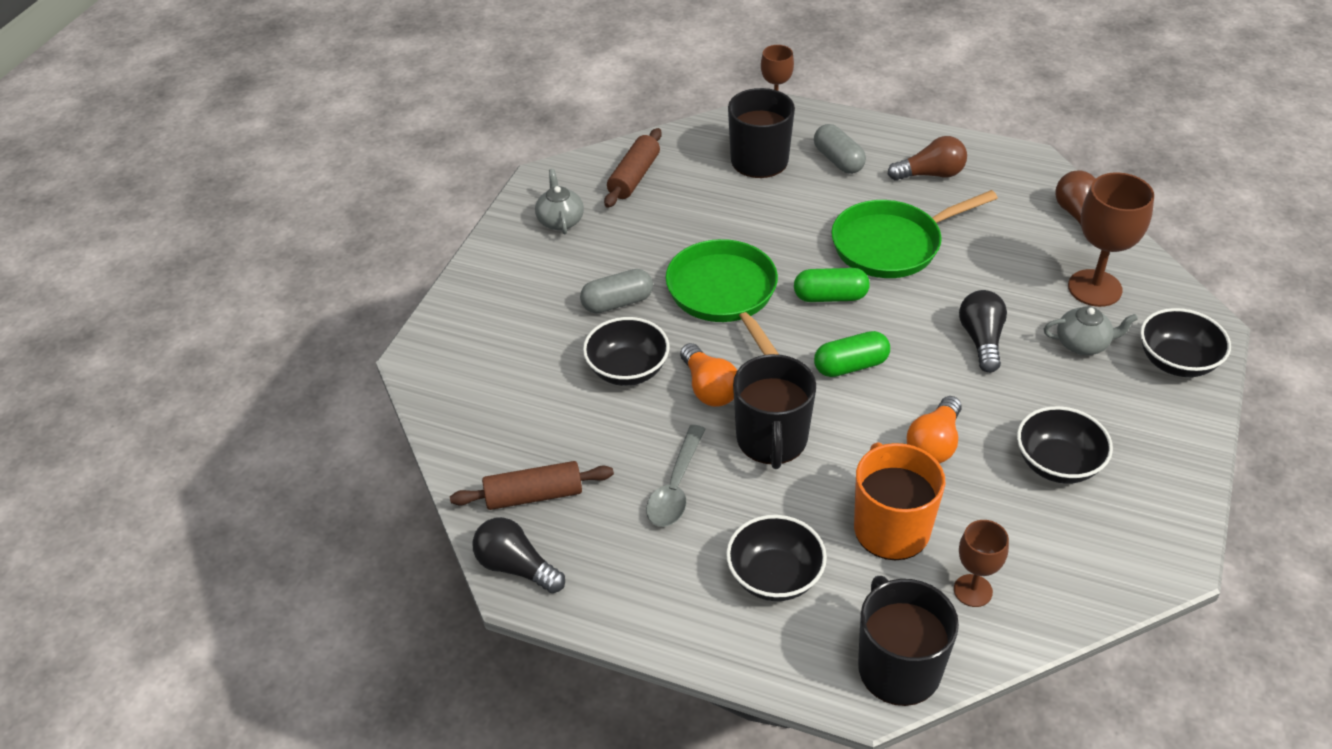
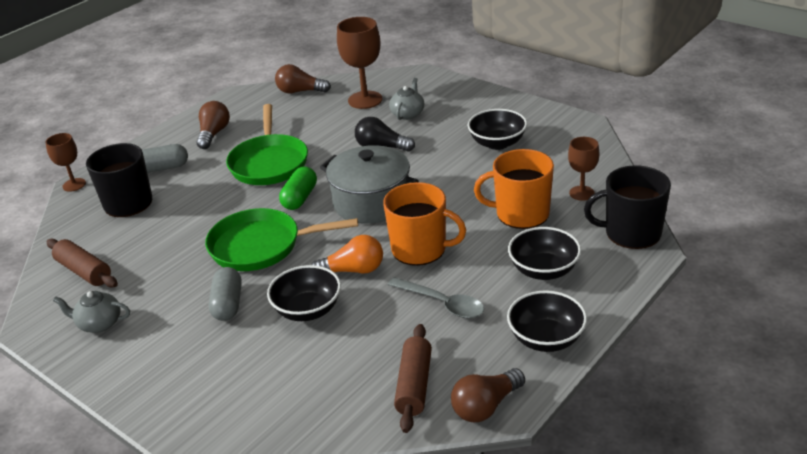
camera: 70 degrees left, 10 degrees down
(516, 567) = (485, 406): black light bulb -> brown light bulb
(772, 440) = (420, 249): black mug -> orange mug
(850, 366) = (371, 202): green capsule -> grey pot
(934, 444) = (459, 183): orange light bulb -> none
(1176, 362) = (440, 89): black bowl -> black bowl (546, 339)

